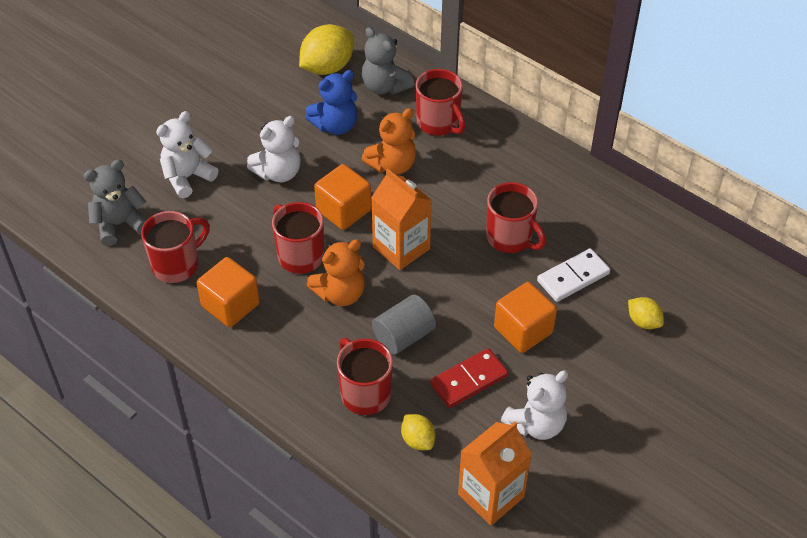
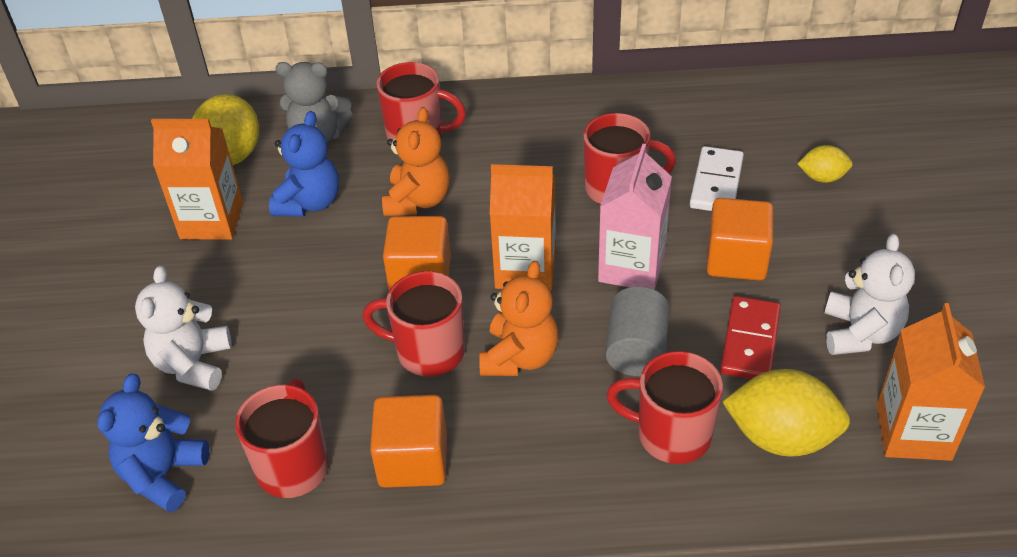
camera: 40 degrees left, 5 degrees down
(119, 224) = (163, 475): grey teddy bear -> blue teddy bear
(277, 101) = (212, 221): none -> orange carton
(278, 172) = (300, 287): white teddy bear -> none
(418, 440) = (781, 437): yellow lemon -> yellow lemon, size x1.86
(459, 290) = (631, 267): none -> pink carton

